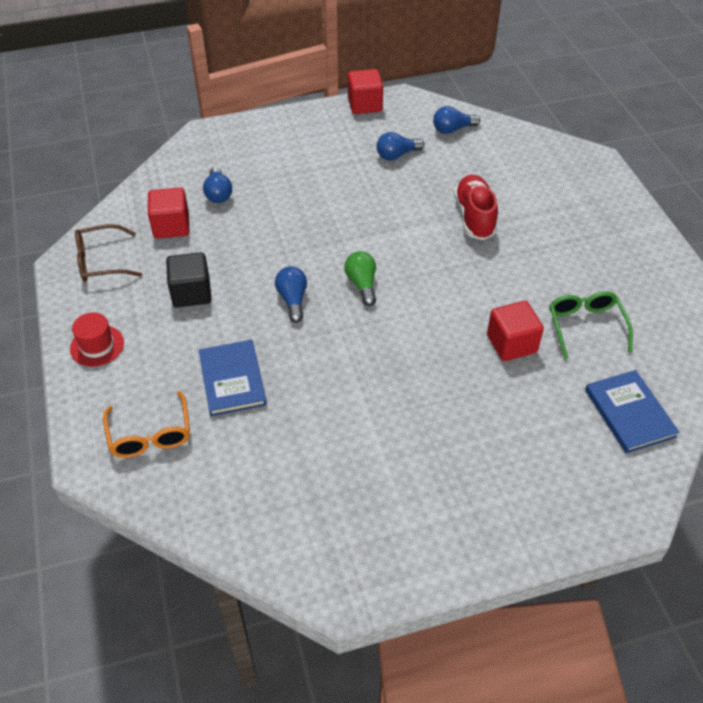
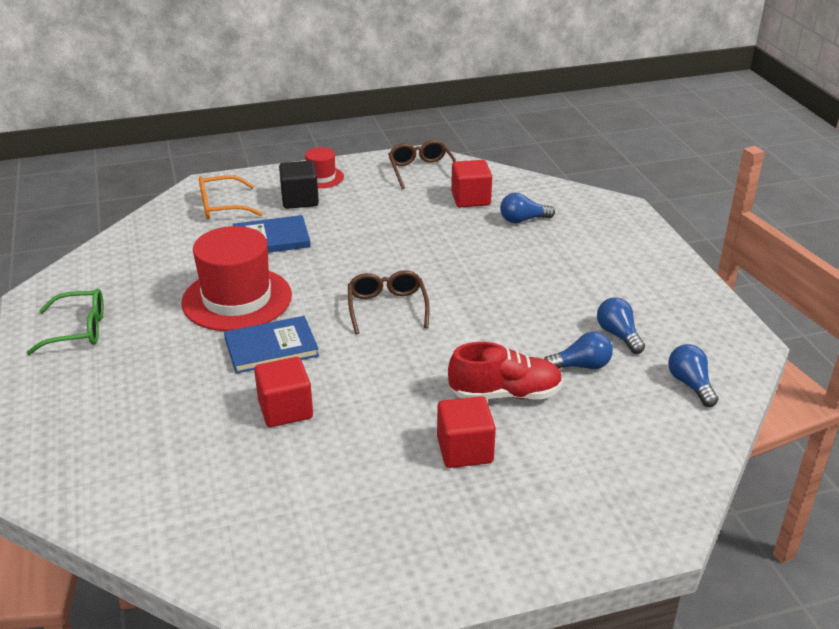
camera: 90 degrees right, 15 degrees down
(191, 293) = (380, 214): black cube -> black cube (300, 200)
(292, 300) = (367, 266): blue light bulb -> blue light bulb (581, 366)
(348, 396) = (237, 299): none -> red hat
(362, 284) = (387, 307): green light bulb -> brown glasses
(365, 105) = (719, 311): red cube -> red cube (465, 450)
(585, 326) = (304, 475): green glasses -> green glasses (78, 330)
(629, 413) = (160, 497): blue book -> blue book (271, 347)

